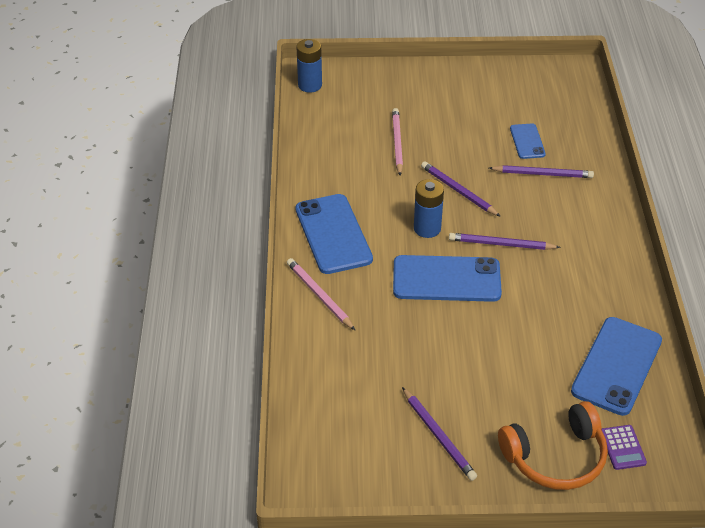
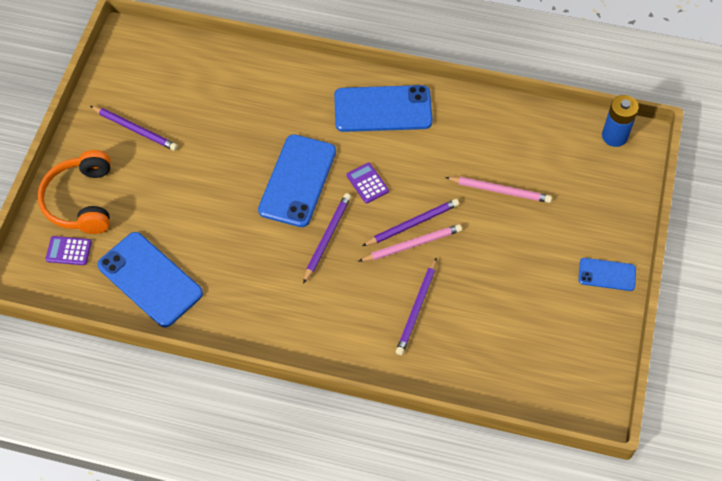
camera: 105 degrees right, 15 degrees up
(319, 296) = (310, 84): pink pencil -> pink pencil (412, 245)
(427, 228) = (367, 183): blue battery -> purple calculator
(438, 435) = (135, 129): purple pencil -> purple pencil turned 135 degrees counterclockwise
(527, 141) = (473, 312): blue phone -> blue phone (607, 274)

